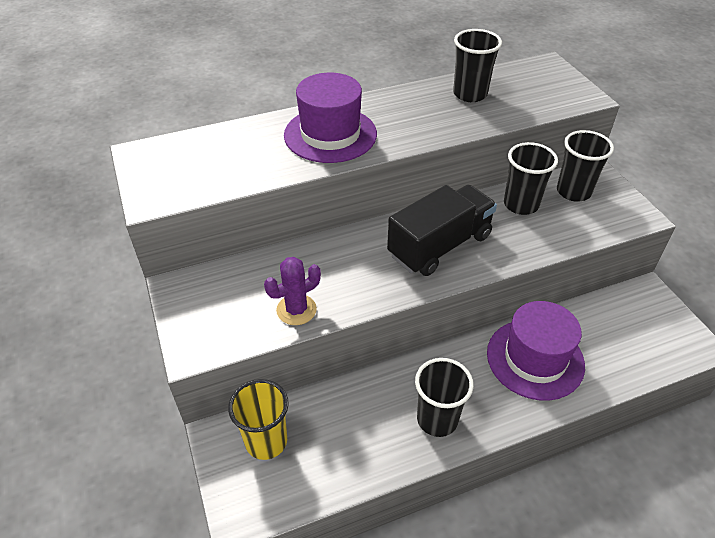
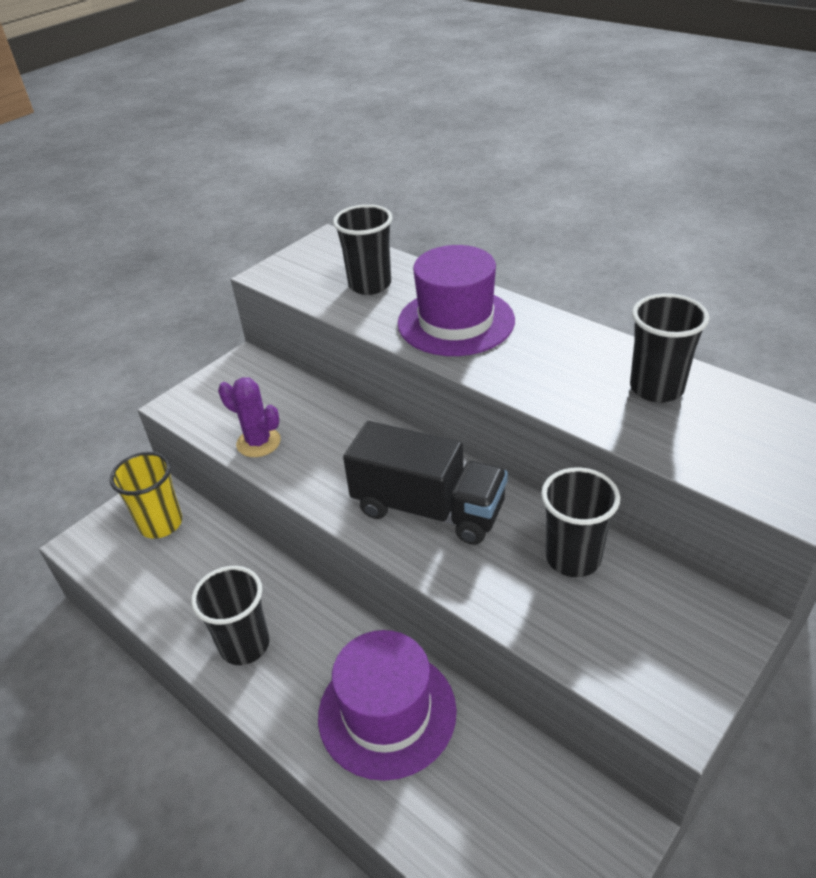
camera: 65 degrees right, 5 degrees down
(573, 192) = (658, 608): black cup -> black cup (370, 285)

